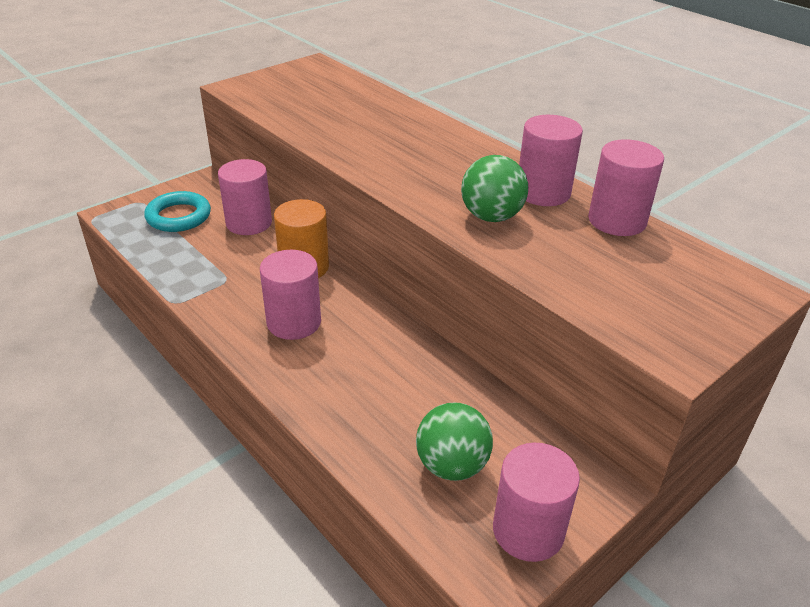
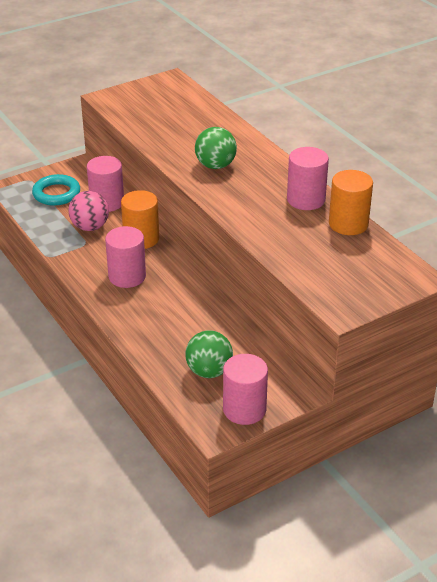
camera: 10 degrees right, 0 degrees up
(230, 256) = (90, 227): none -> pink ball
(491, 216) = (262, 214): green ball -> green ball (215, 165)
(617, 220) = (348, 224): pink cylinder -> orange cylinder

